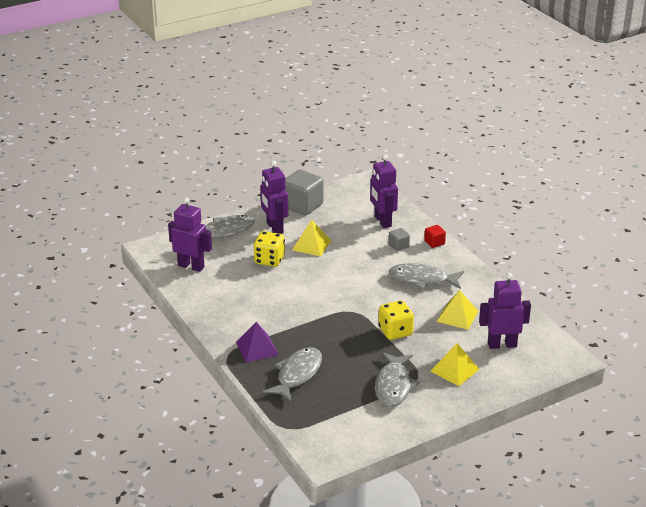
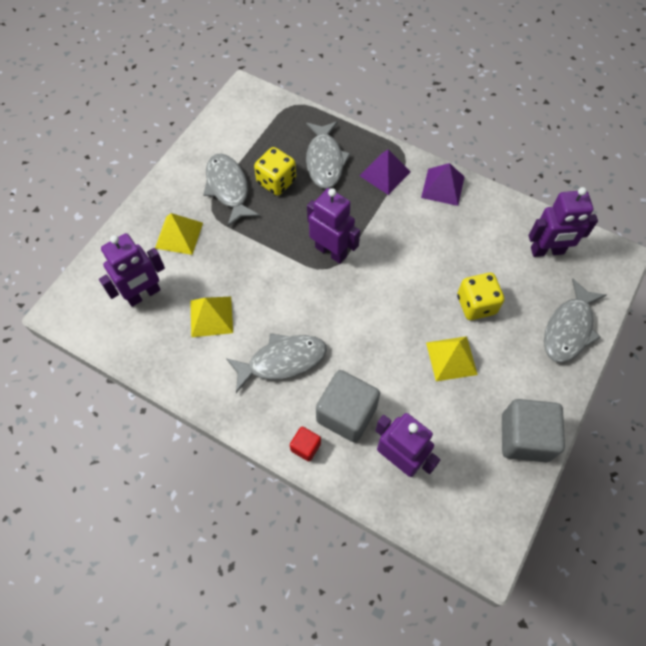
camera: 150 degrees right, 30 degrees up
(221, 324) = (442, 187): none -> purple pyramid
(274, 228) = (519, 368): purple robot -> purple robot (331, 251)
(395, 331) = (266, 259): yellow dice -> yellow dice (276, 182)
(398, 246) = (346, 414): grey cube -> grey cube, size x2.06

